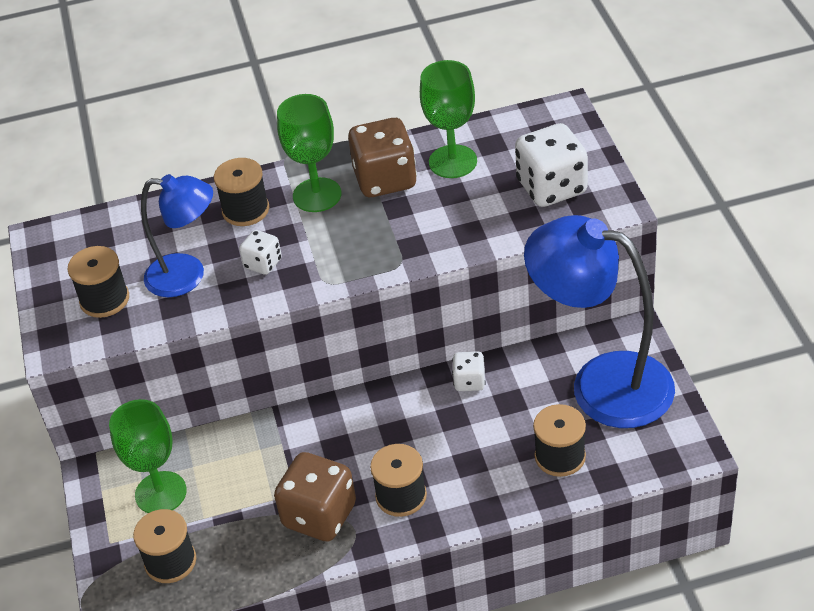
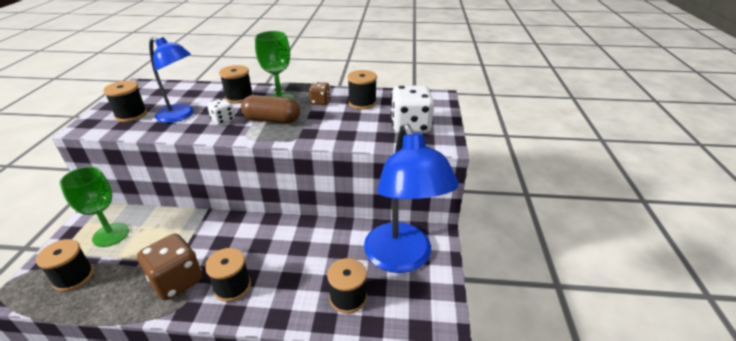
camera: 15 degrees right, 10 degrees down
(339, 239) = (272, 120): none -> brown capsule
(385, 179) = (320, 102): brown dice -> brown dice, size x0.53
(453, 161) = (362, 103): green goblet -> black spool
(469, 381) = (322, 230): white dice -> none
(602, 383) = (402, 258): blue lamp -> blue lamp turned 150 degrees counterclockwise

